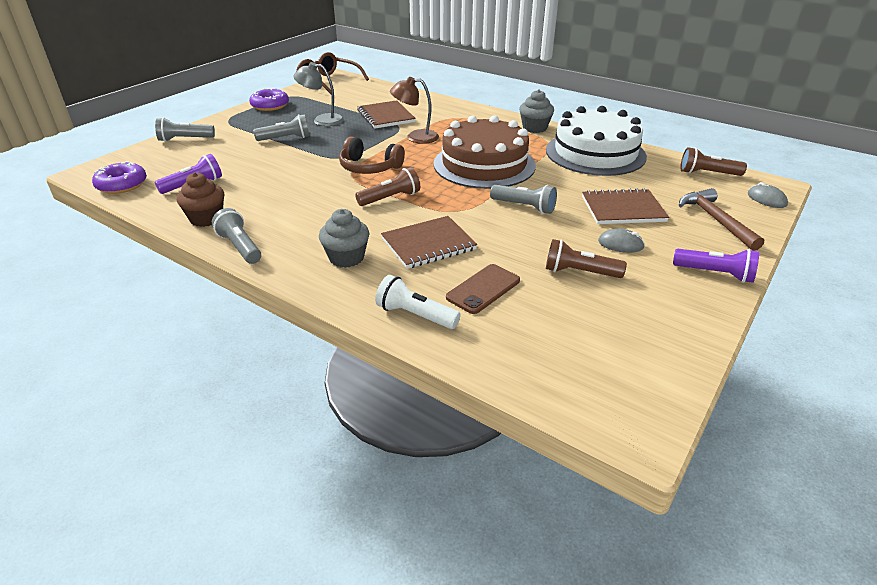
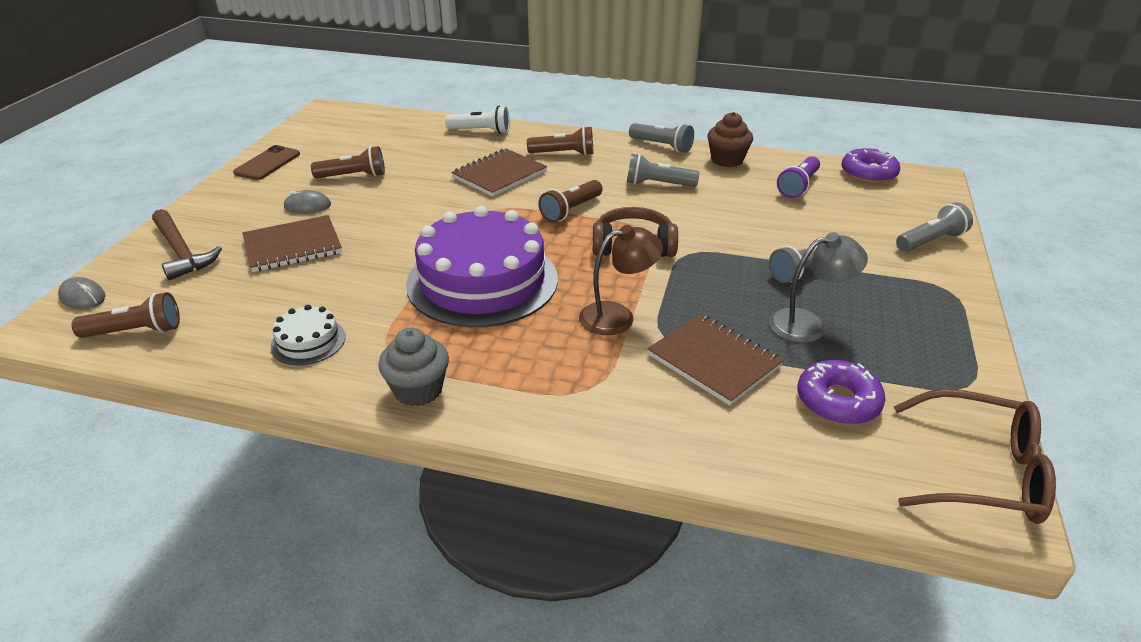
camera: 160 degrees right, 0 degrees up
(270, 105) = (950, 344): purple donut -> purple donut (838, 401)
(346, 258) = (564, 154): grey cupcake -> brown flashlight
(483, 289) = (436, 152): brown phone -> brown phone (267, 163)
(484, 164) = (482, 281): brown cake -> purple cake
(524, 207) = (413, 228): grey flashlight -> grey flashlight (658, 184)
(595, 153) = (308, 341): white cake -> white cake, size x0.43
(715, 274) = (223, 195): purple flashlight -> none

